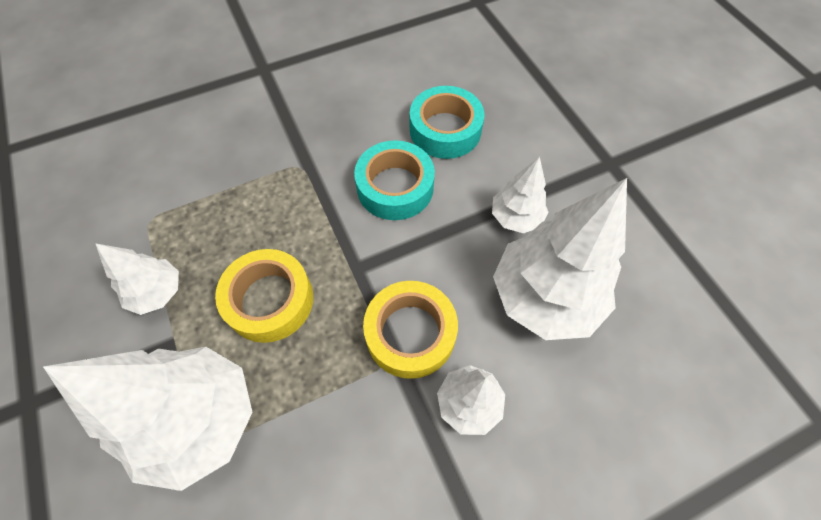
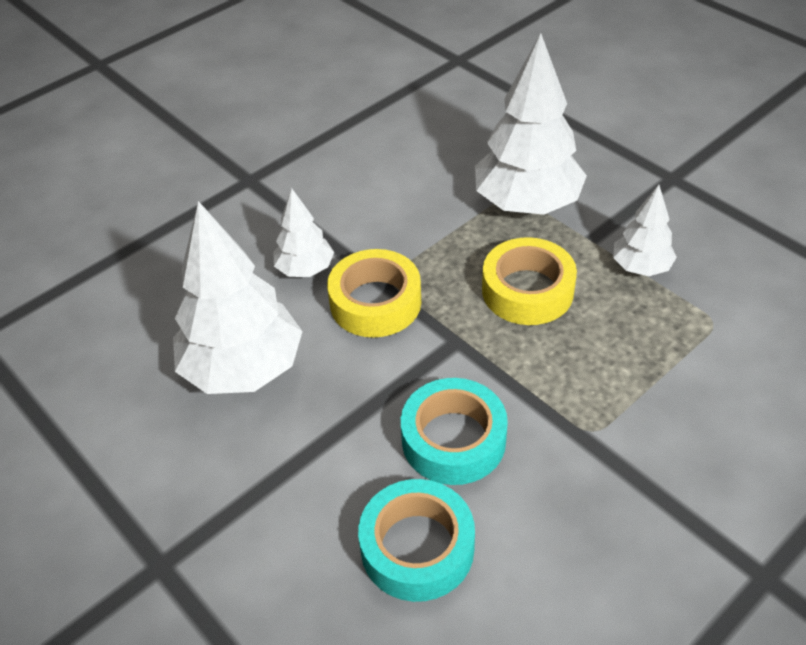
camera: 165 degrees right, 15 degrees down
(515, 218) = (288, 445): white tree -> none

